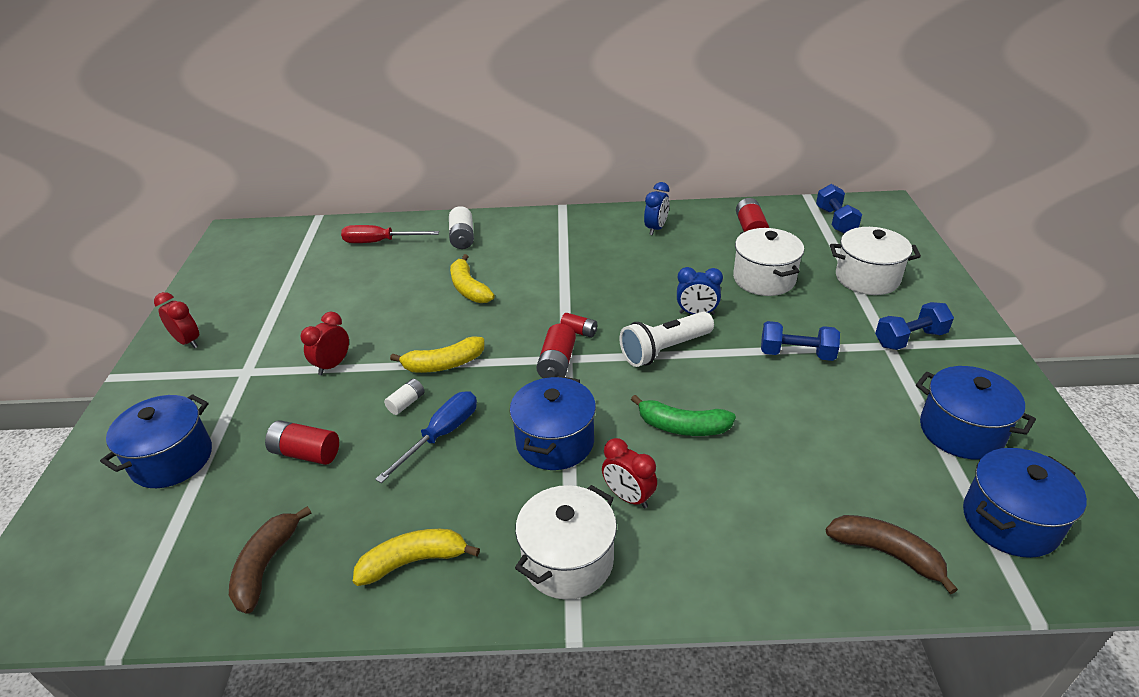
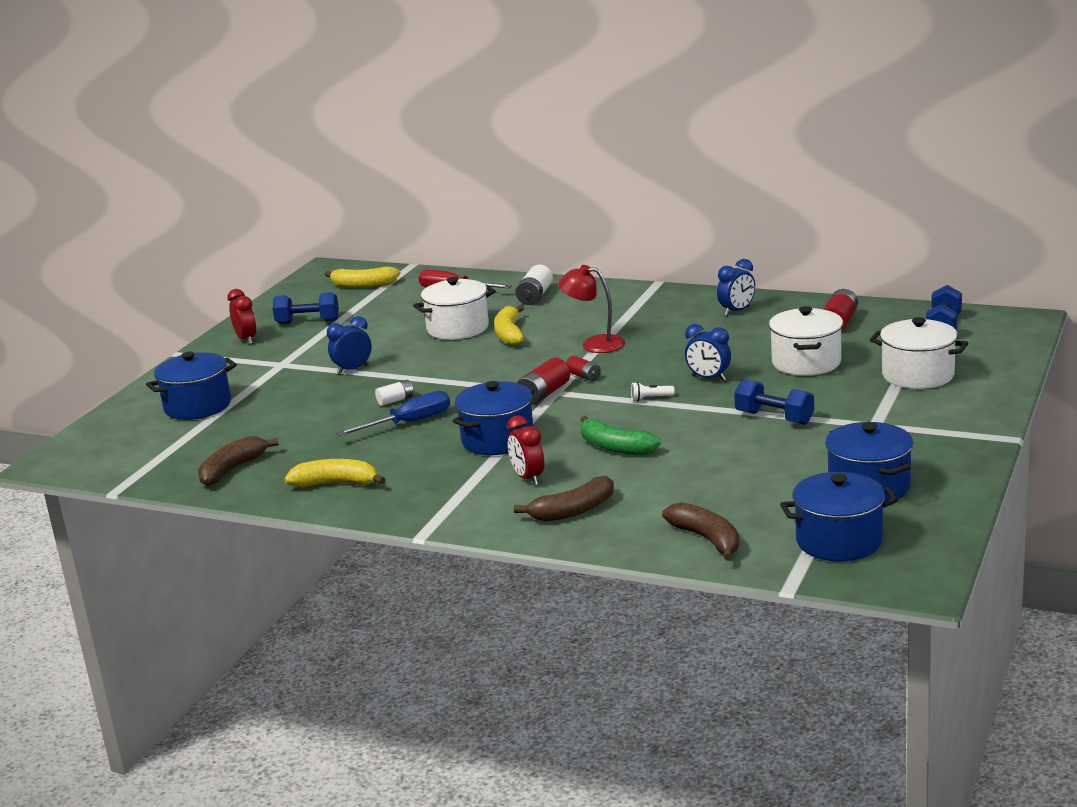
camera: 25 degrees right, 15 degrees down
(306, 453) = (297, 417): red battery -> none
(333, 365) = (353, 369): red clock -> blue clock
(444, 364) = (445, 381): yellow banana -> yellow banana (363, 285)
(559, 287) = (594, 344): none -> red lamp
(568, 560) = (449, 502): white pot -> white pot (458, 328)
(664, 350) = (650, 398): white flashlight -> white flashlight, size x0.43
(714, 541) = (573, 511): none -> brown banana
(910, 339) = (903, 423): blue dumbbell -> blue dumbbell (308, 322)

